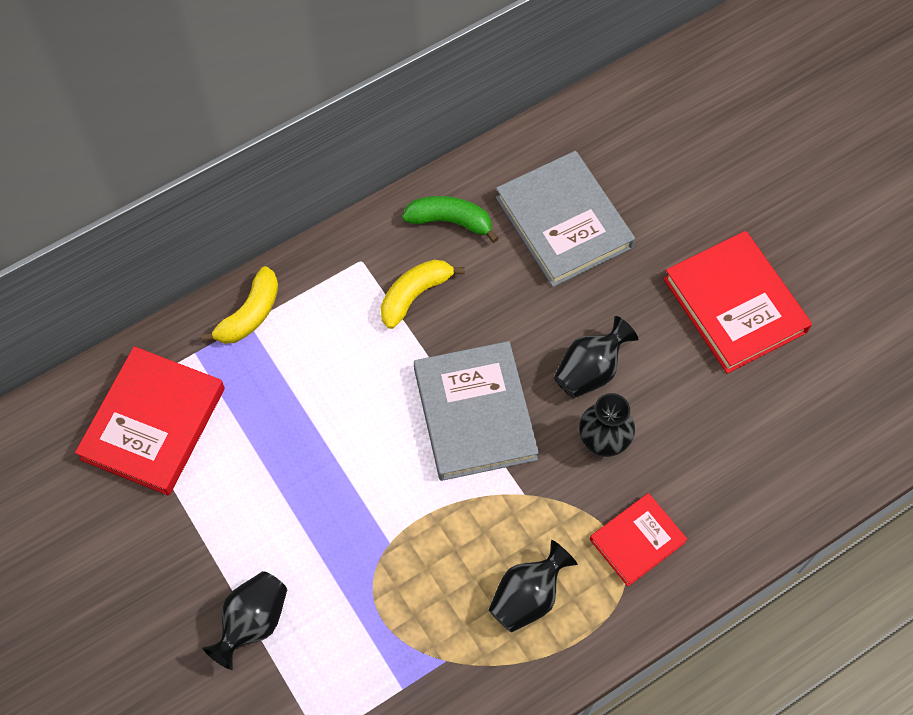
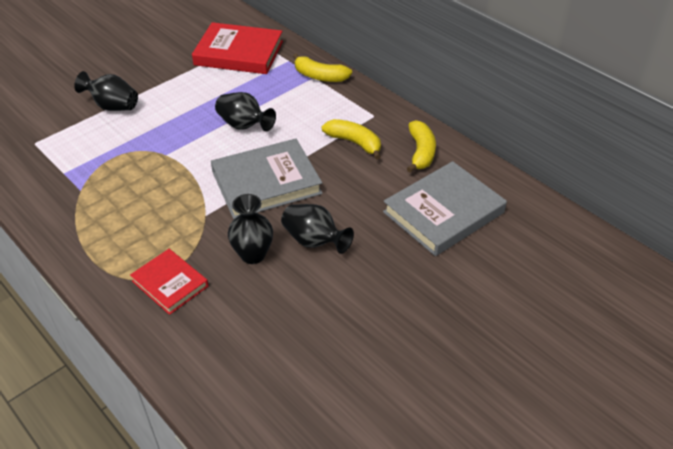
camera: 80 degrees right, 20 degrees down
(450, 221) = (421, 152): green banana -> yellow banana
(528, 596) = (125, 225): black vase -> black vase (244, 125)
(735, 305) = (401, 332): red book -> none

